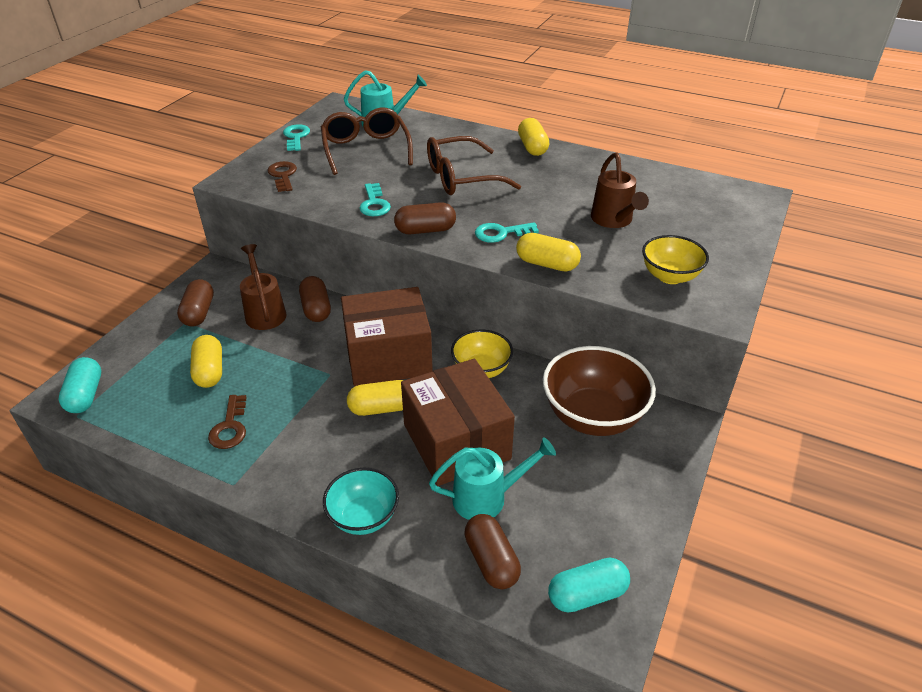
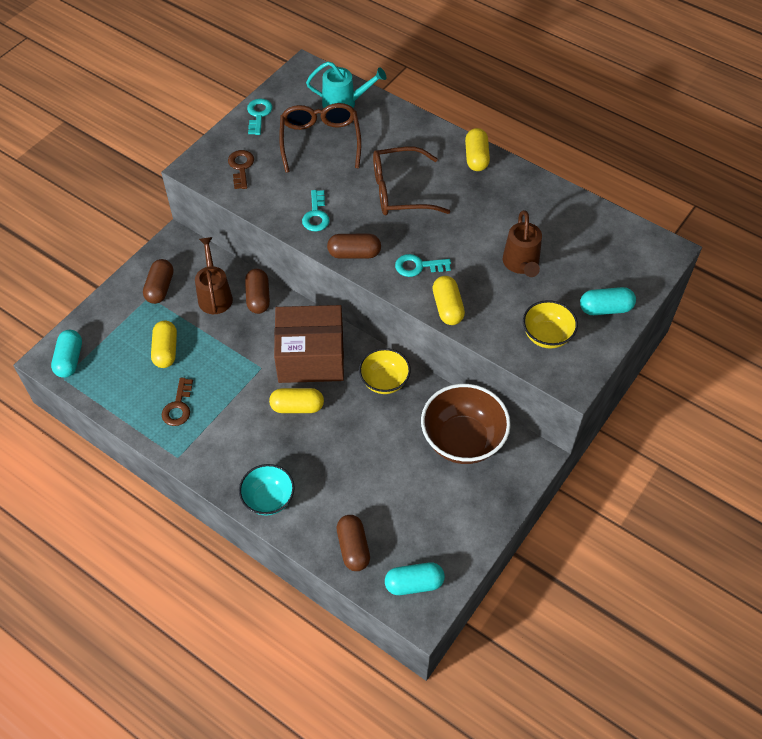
camera: 10 degrees right, 15 degrees up
(456, 442) = (349, 446): brown box -> none
(487, 497) = (362, 498): turquoise watering can -> none
(547, 264) = (447, 307): yellow capsule -> yellow capsule turned 45 degrees clockwise
(722, 246) = (605, 308): none -> turquoise capsule

